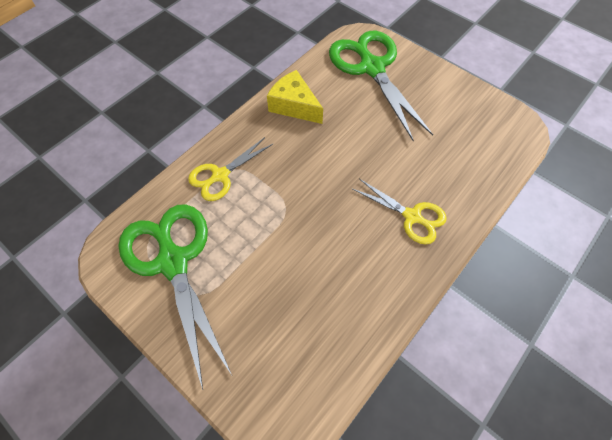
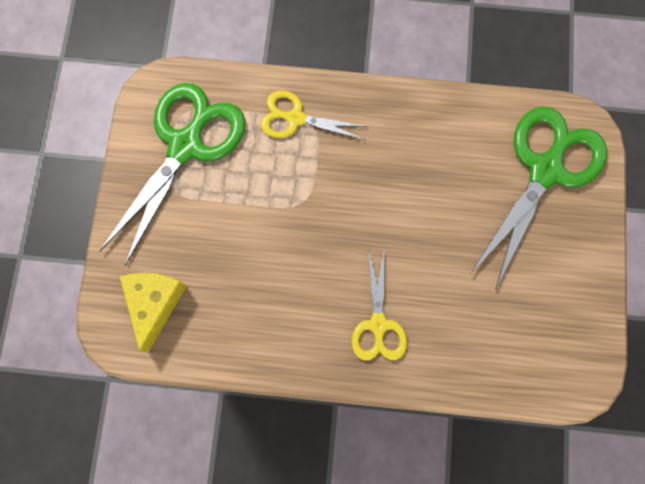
camera: 55 degrees right, 15 degrees up
(294, 106) = (428, 126): yellow cheese -> yellow cheese (155, 303)

